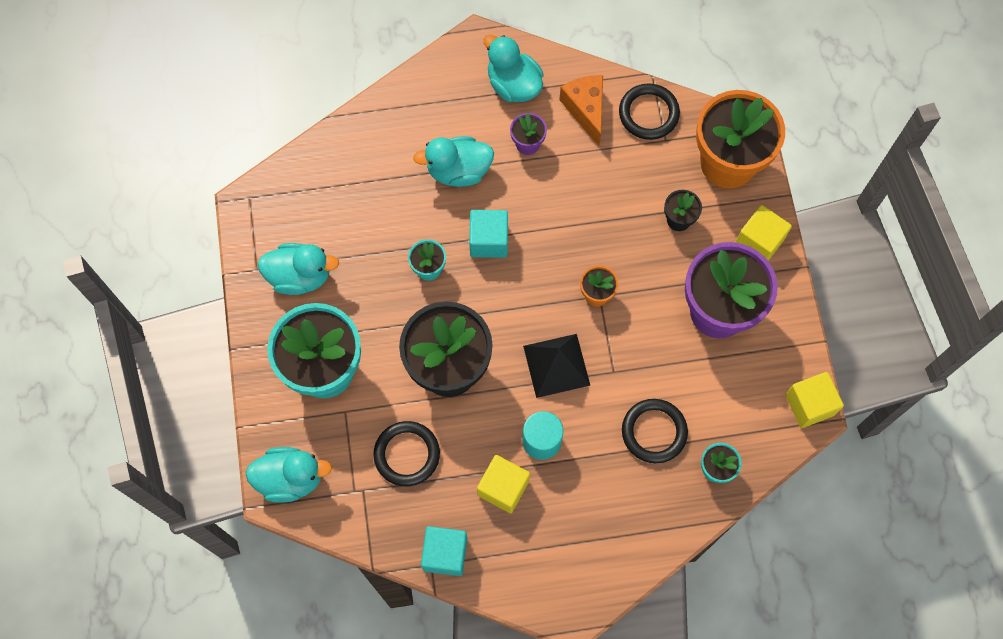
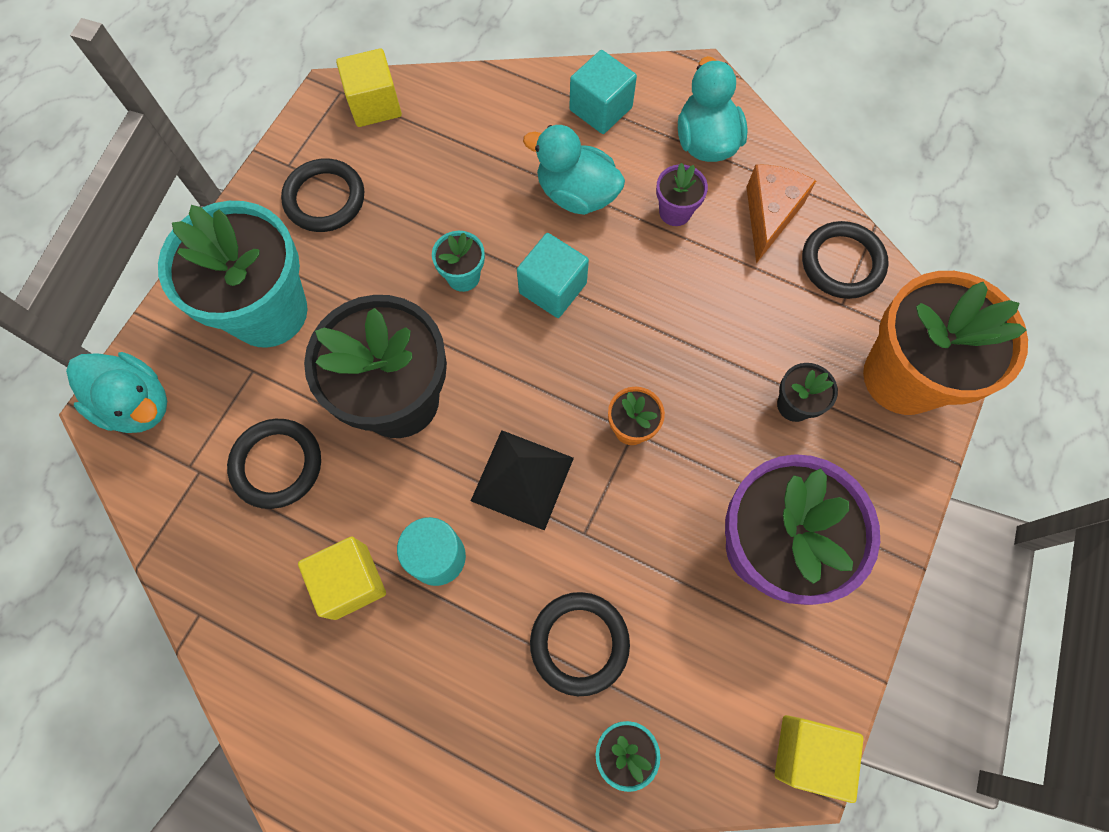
camera: 35 degrees right, 0 degrees up
(300, 276) = (325, 199): turquoise duck -> black ring
(445, 554) = (224, 613): turquoise cube -> turquoise cube (600, 109)
(759, 242) = (880, 496): yellow cube -> yellow cube (374, 104)

